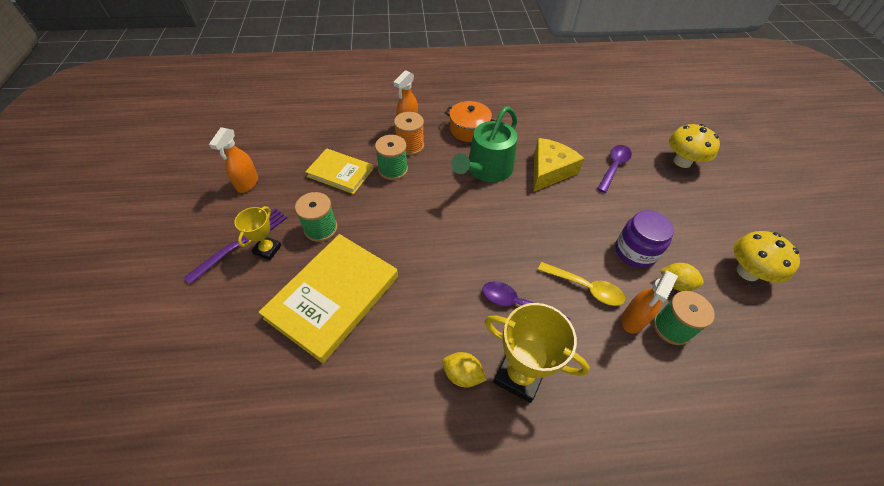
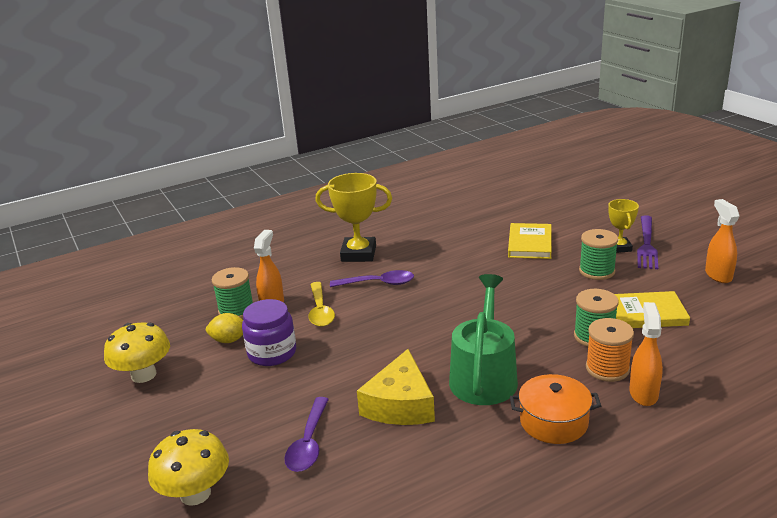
camera: 160 degrees right, 25 degrees down
(333, 297) = (530, 244): yellow book -> yellow book, size x0.60
(462, 375) = (399, 243): yellow lemon -> none
(585, 287) = (320, 311): yellow spoon -> yellow spoon turned 105 degrees counterclockwise

